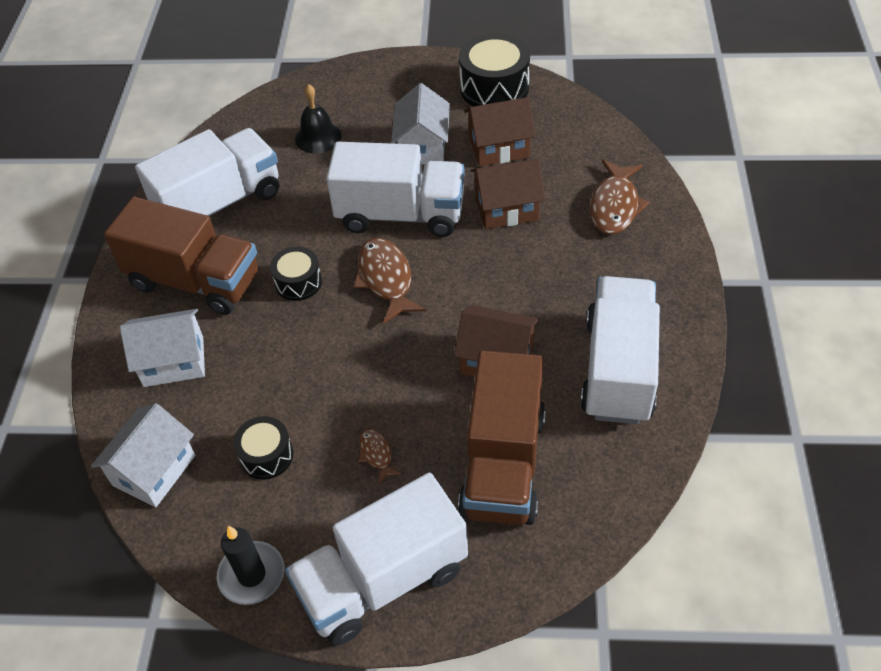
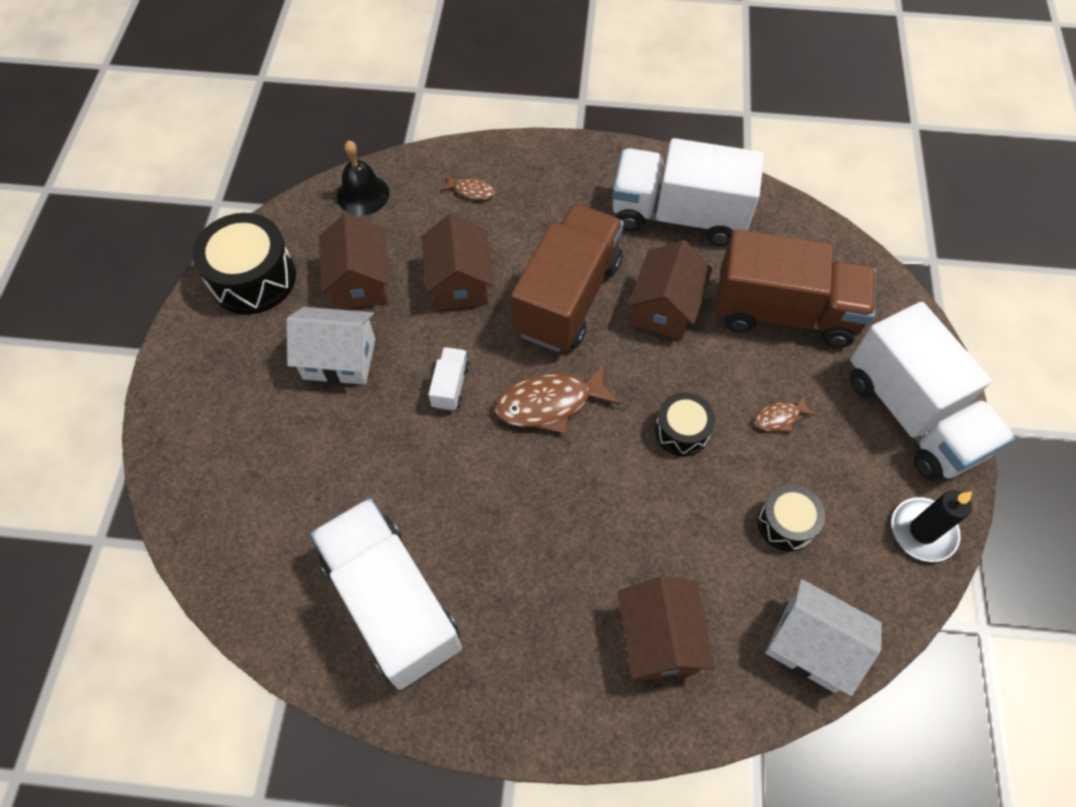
camera: 90 degrees left, 10 degrees up
(173, 361) = (658, 639): white house -> brown house
(195, 281) = (530, 624): brown truck -> brown truck (567, 297)
(298, 282) = (545, 497): black drum -> black drum (682, 431)
(318, 137) = (290, 479): black bell -> black bell (363, 194)
(401, 214) = (450, 386): white truck -> white truck, size x0.41
(615, 206) = (471, 191): brown fish -> brown fish, size x0.51

